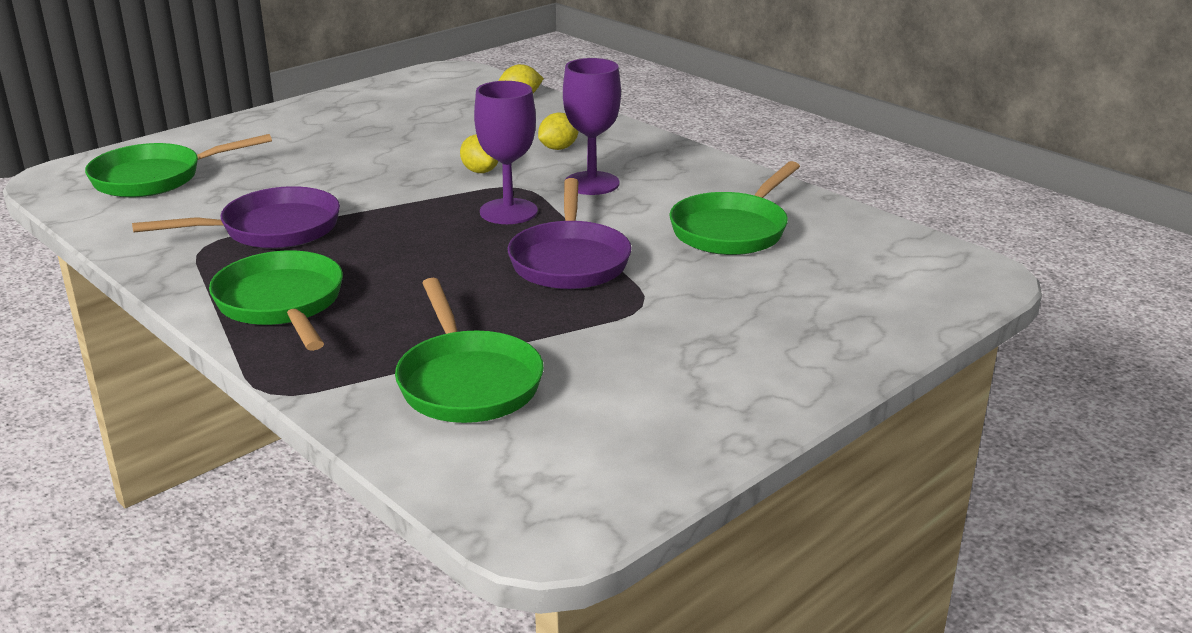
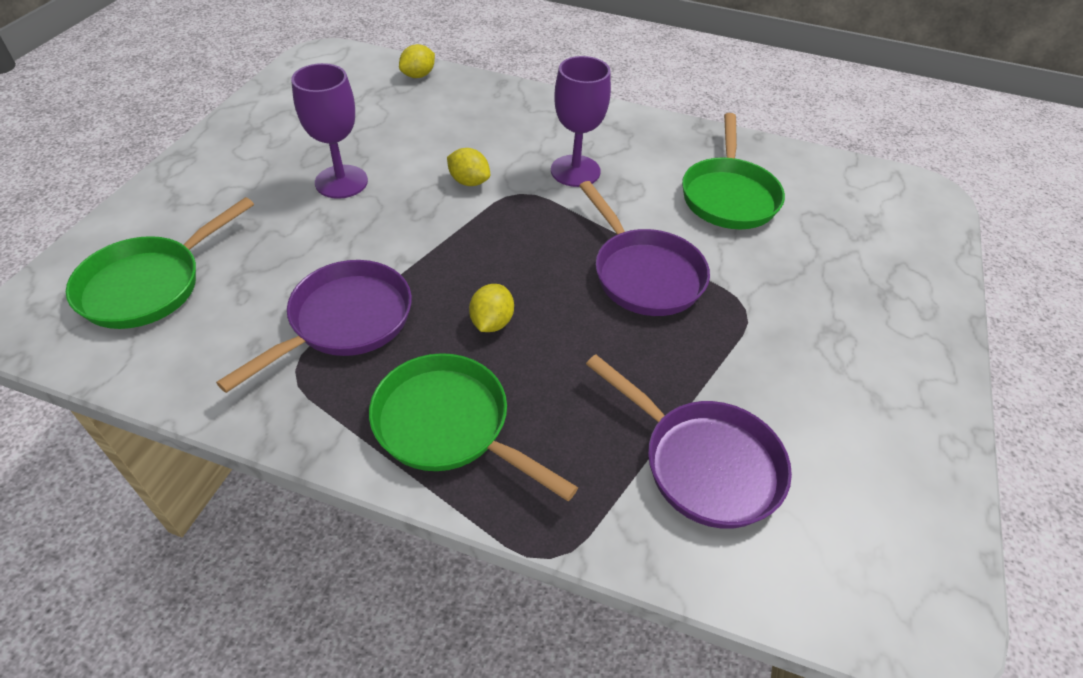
camera: 30 degrees left, 20 degrees up
(467, 382) = (704, 463): green pan -> purple pan
(508, 212) = (540, 227): purple goblet -> purple goblet (341, 182)
(558, 148) = (509, 134): yellow lemon -> yellow lemon (491, 322)

